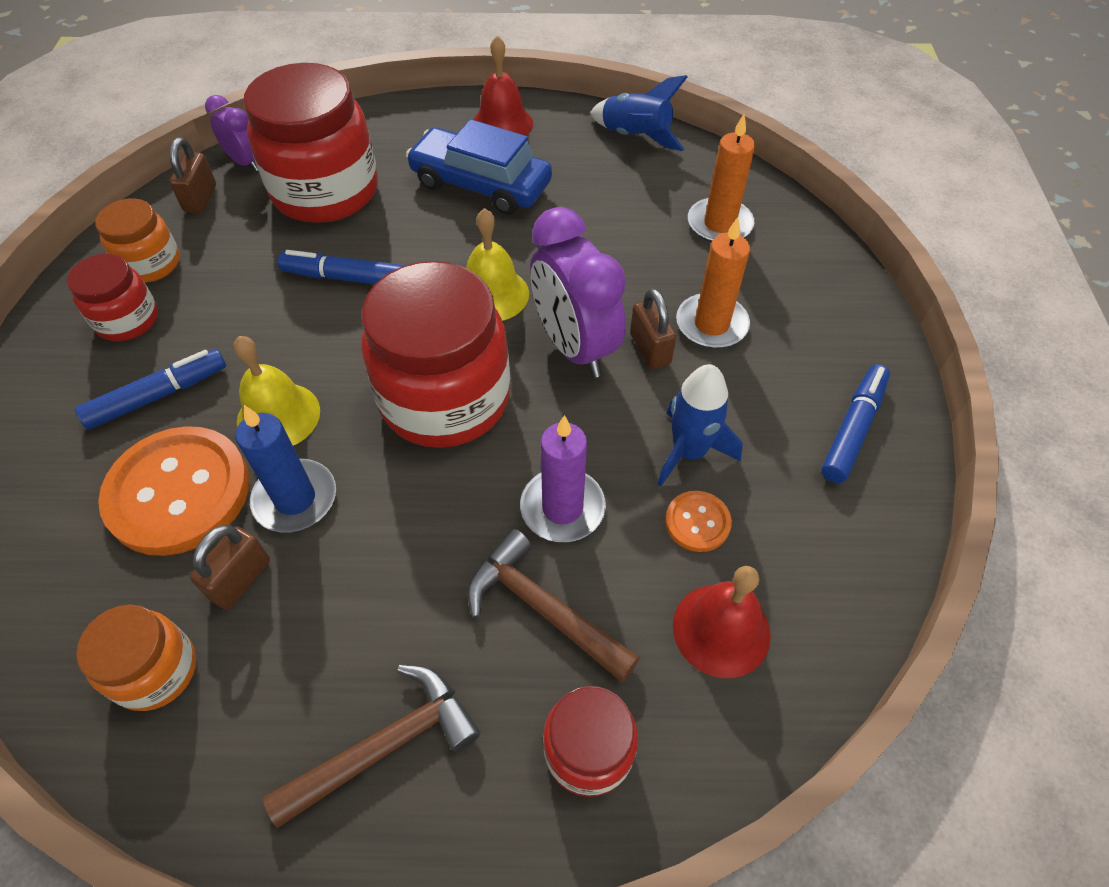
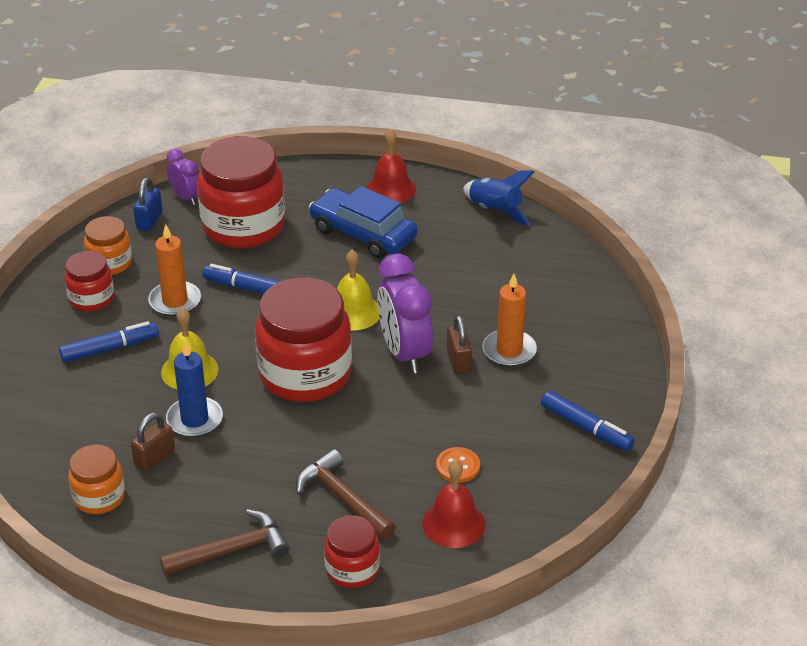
camera: 10 degrees right, 15 degrees down
(179, 492) = (119, 406): orange button -> none
(200, 198) = (149, 221): brown padlock -> blue padlock
(562, 508) = (370, 447): purple candle -> none
(689, 451) = (465, 426): blue rocket -> none
(719, 224) = (539, 283): orange candle -> orange candle (175, 301)
(852, 429) = (586, 427): blue marker -> blue marker turned 90 degrees clockwise

